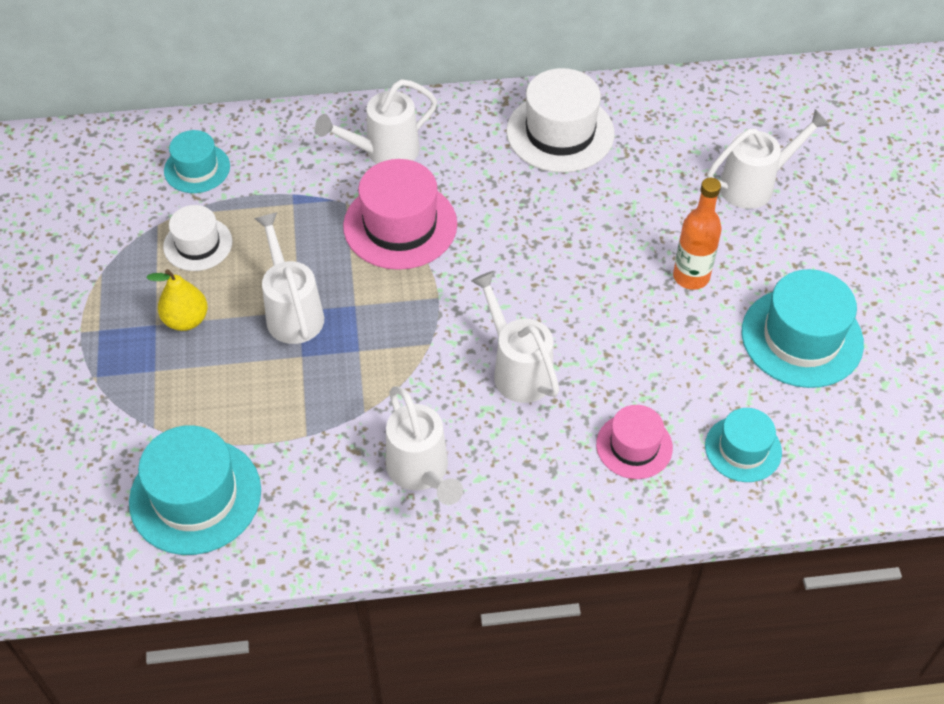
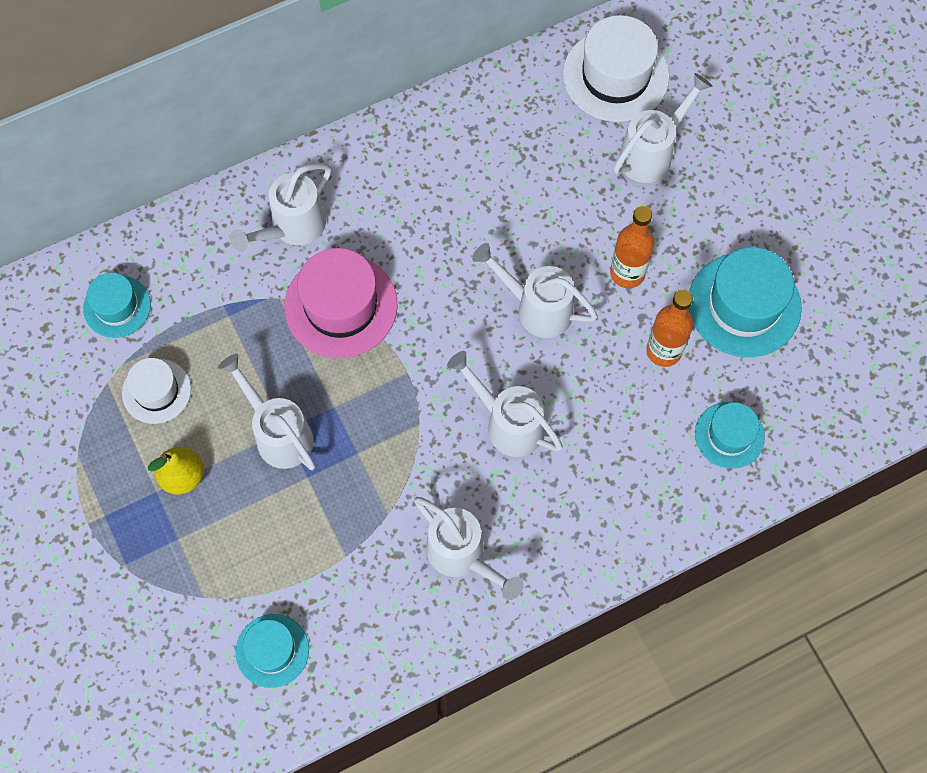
camera: 20 degrees left, 15 degrees up
(195, 496) = (272, 650): turquoise hat -> turquoise hat, size x0.60
(560, 132) = (452, 151): white hat -> white hat (615, 75)
(588, 280) = (537, 308): none -> white watering can
(634, 446) = (636, 465): pink hat -> none
(702, 353) = (663, 351): none -> orange bottle

